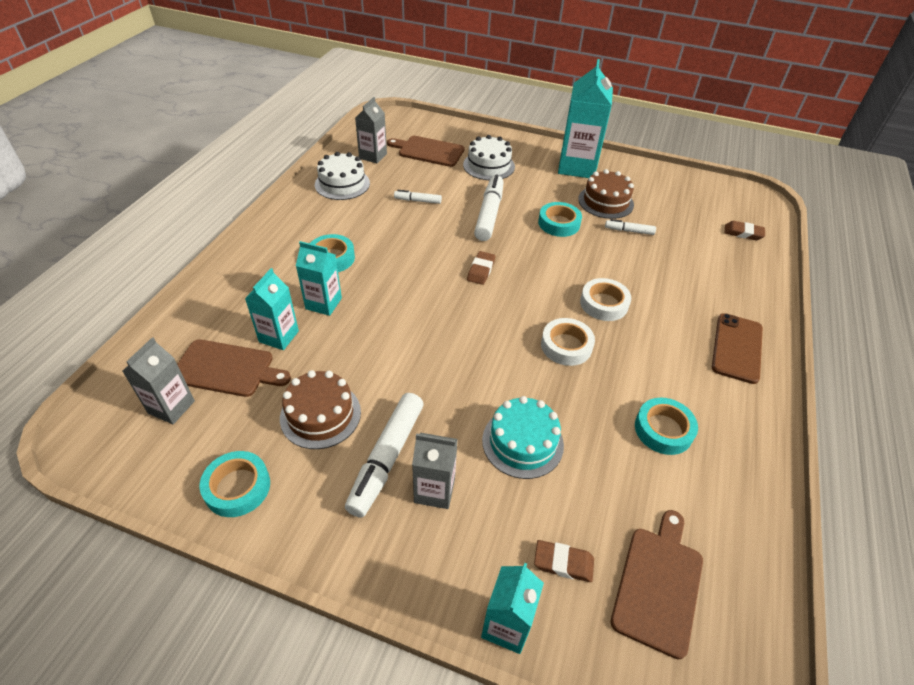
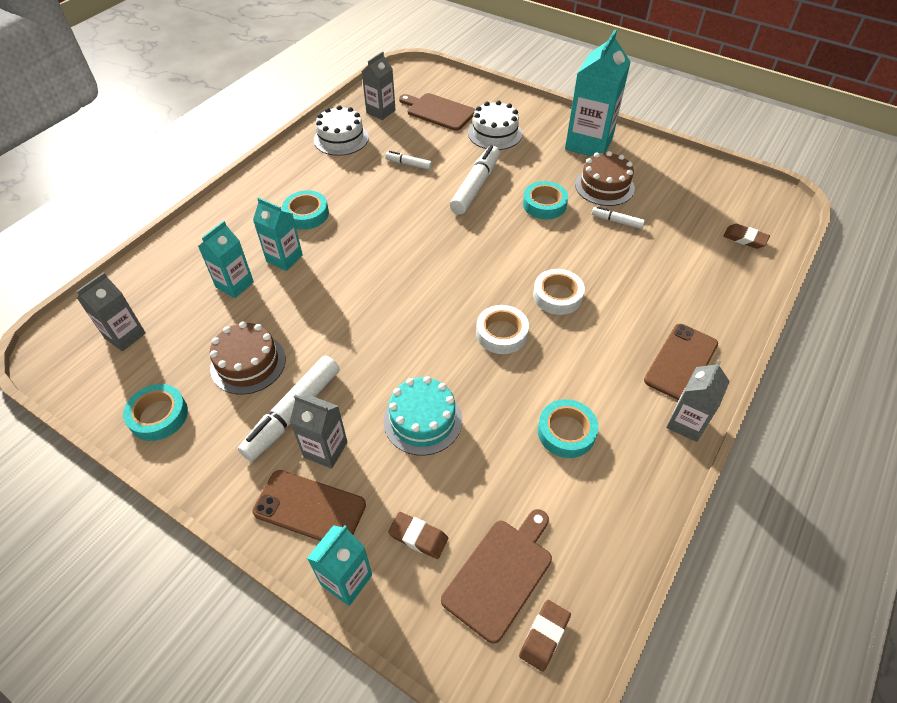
camera: 15 degrees right, 5 degrees up
(227, 369) = (181, 308): brown cutting board -> none
(439, 556) = (309, 508): none -> brown phone
(481, 270) = (445, 244): brown eraser -> brown eraser (544, 636)
(765, 402) = (686, 423): none -> grey carton

